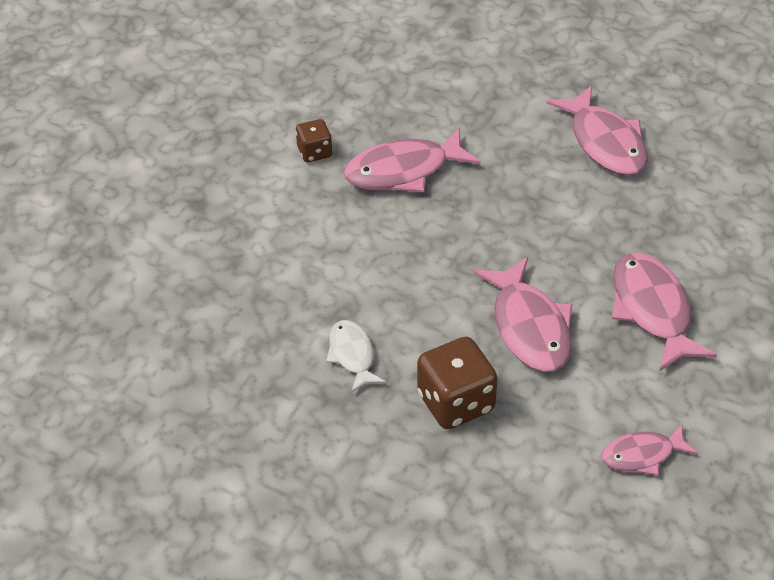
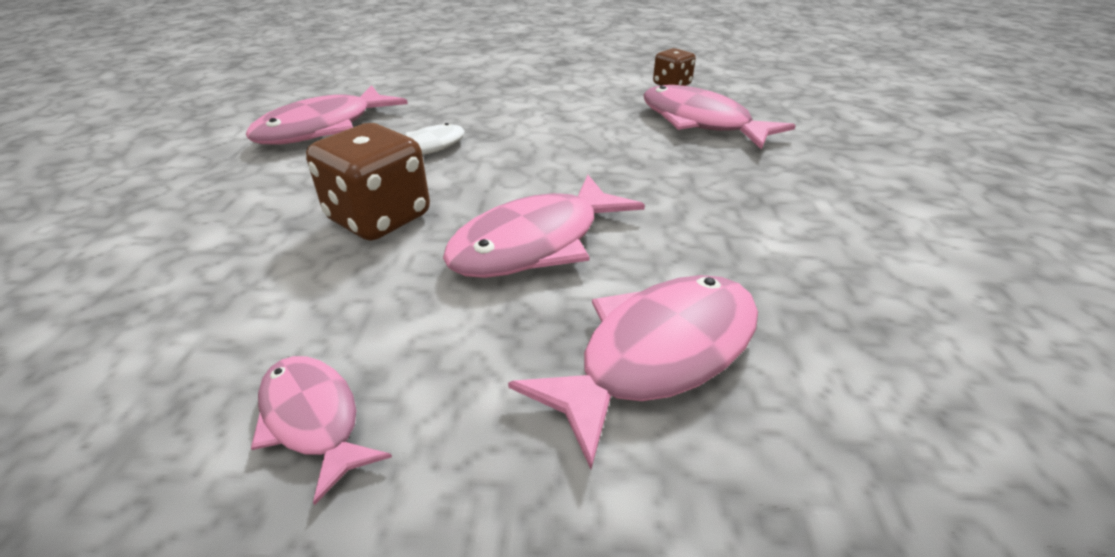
camera: 65 degrees right, 10 degrees down
(605, 142) = (937, 230): pink fish -> pink fish (323, 128)

